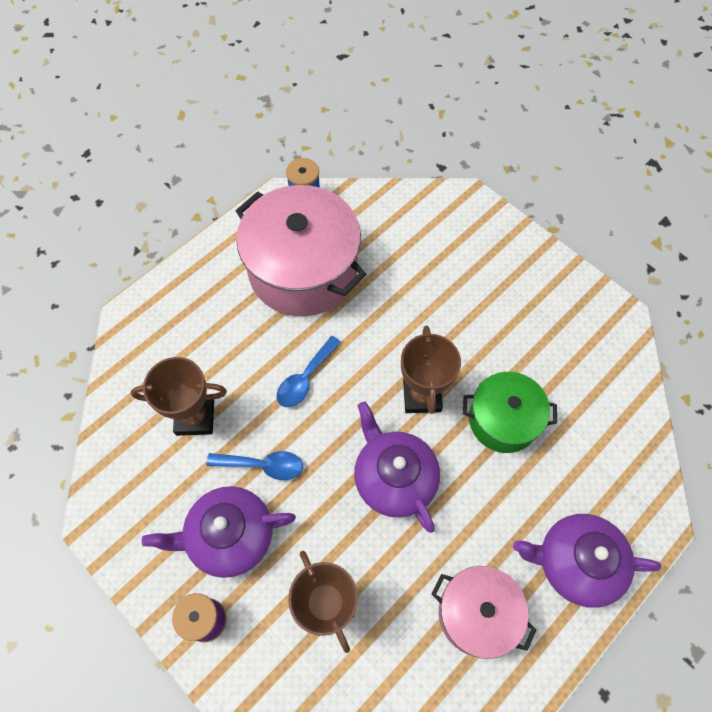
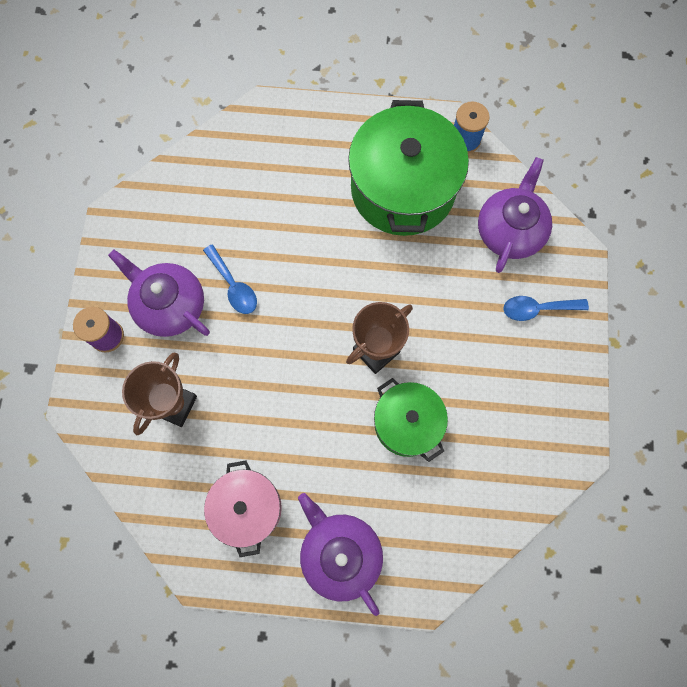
camera: 50 degrees right, 10 degrees up
(195, 418) = (229, 214): brown trophy -> none
(303, 270) = (403, 189): pink pot -> green pot
(305, 378) = (320, 261): blue spoon -> blue spoon (538, 309)
(394, 478) = (297, 379): purple teapot -> purple teapot (510, 230)

